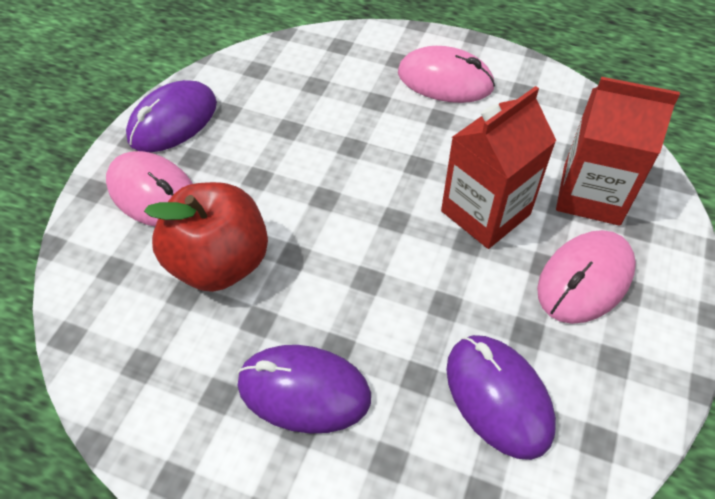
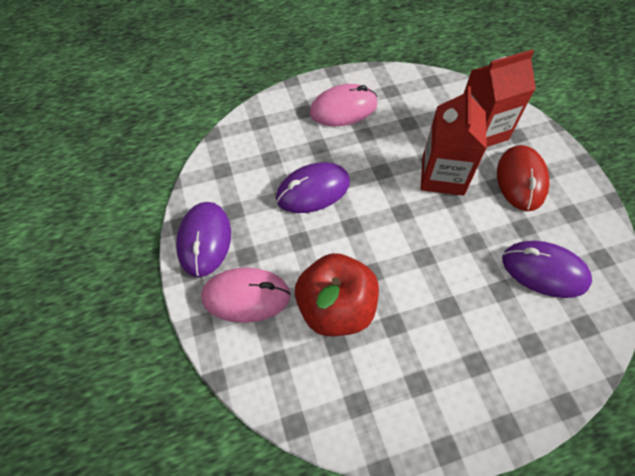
camera: 40 degrees left, 5 degrees up
(304, 390) = (457, 343): purple mouse -> purple mouse (313, 190)
(584, 279) = (521, 180): pink mouse -> red mouse

